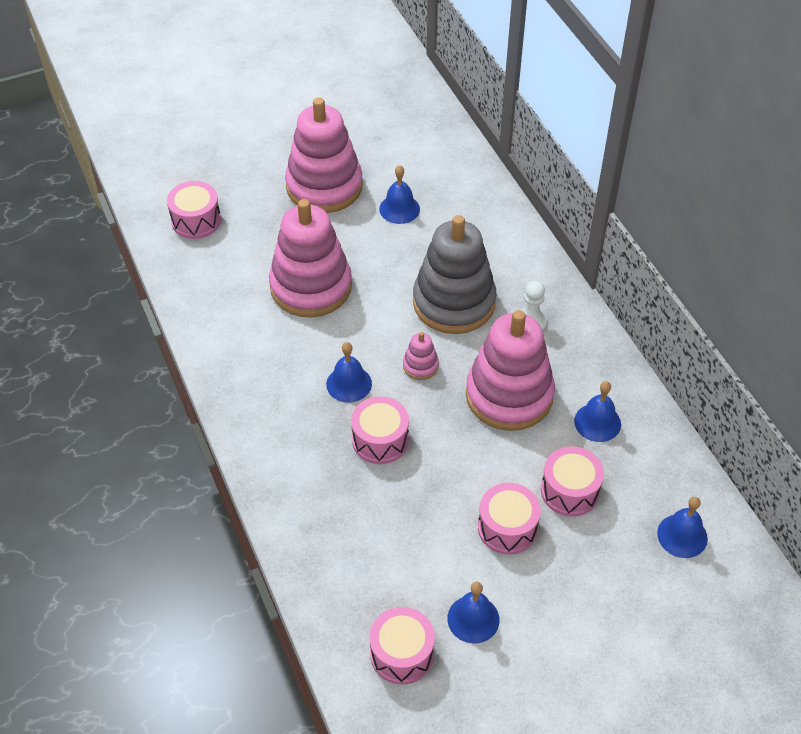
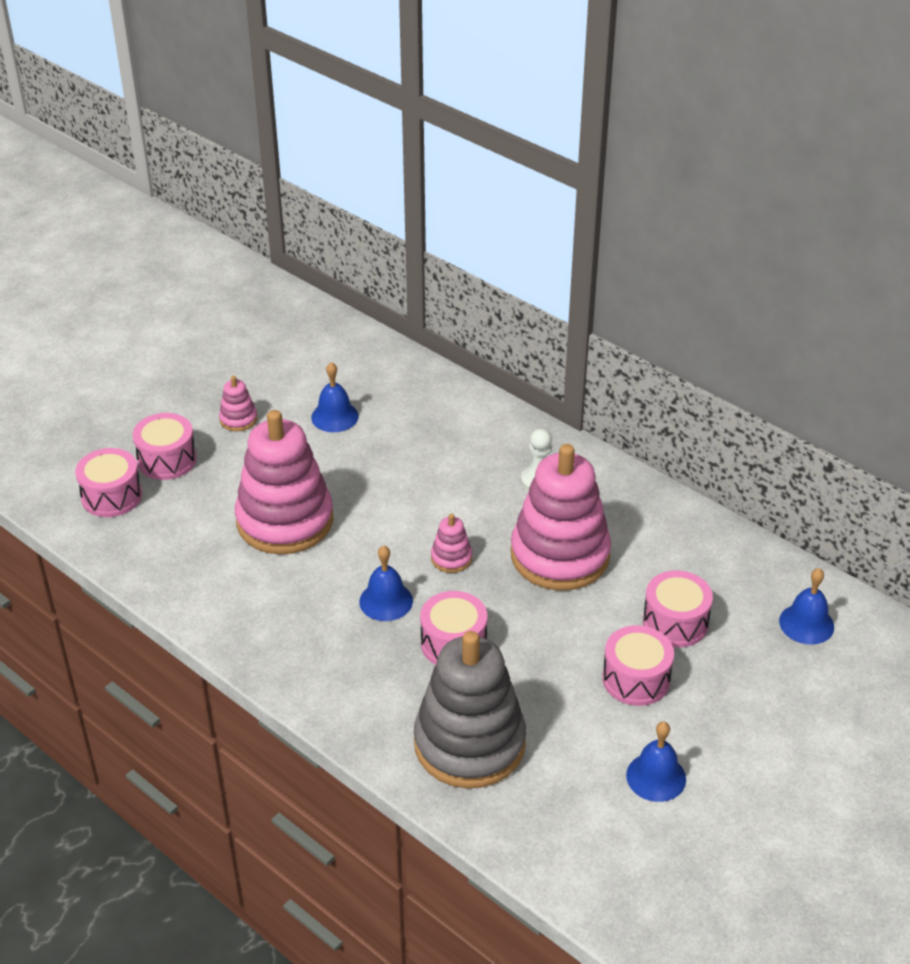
camera: 25 degrees left, 10 degrees down
(324, 186) = (238, 419): pink stacking toy -> pink stacking toy, size x0.42
(402, 654) = (605, 839): pink drum -> pink drum (167, 460)
(454, 302) = (448, 487): grey stacking toy -> grey stacking toy (469, 744)
(597, 422) = (662, 550): blue bell -> none

